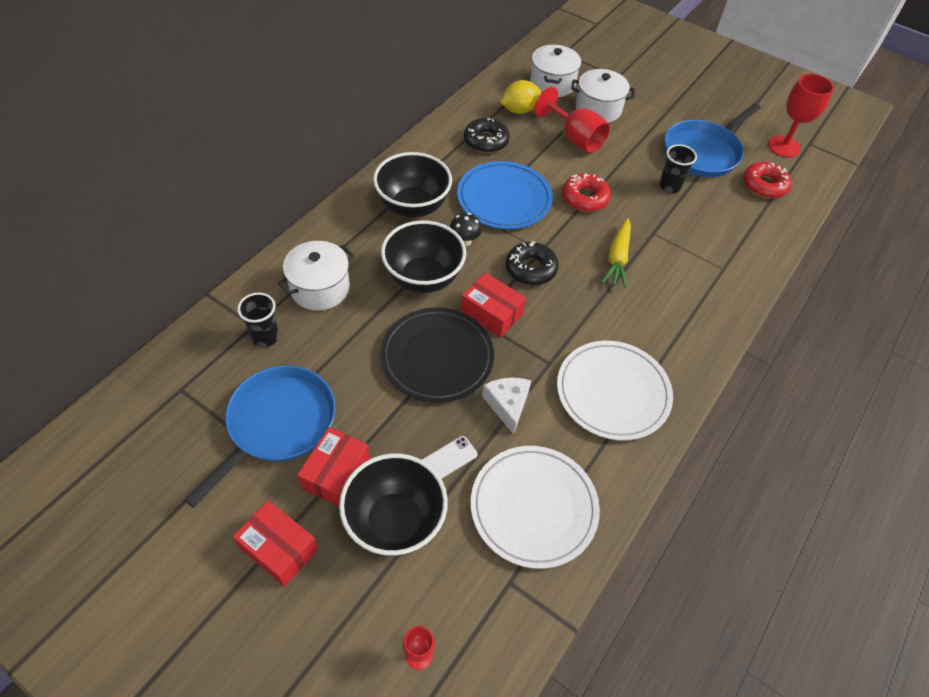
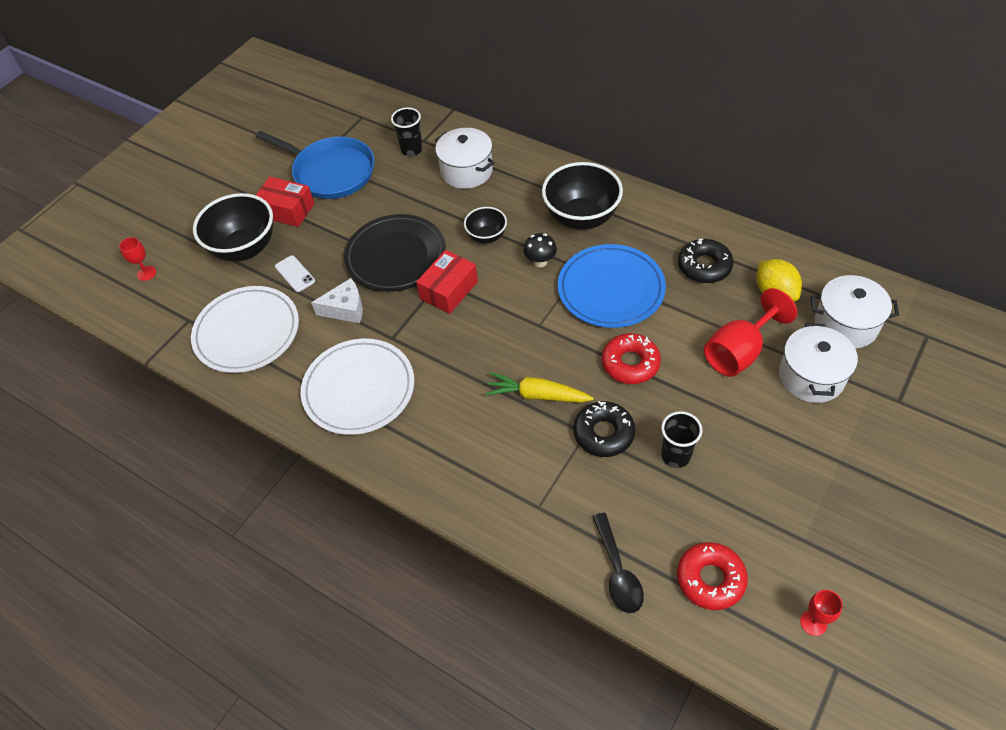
camera: 95 degrees right, 0 degrees up
(279, 549) = (232, 191): red box -> none
(423, 278) = (486, 237): black bowl -> black bowl, size x0.54
(531, 268) = (510, 317): black donut -> black donut (603, 433)
(703, 152) = (761, 503): blue pan -> none
(768, 230) = (618, 571): none -> black spoon
(783, 146) = (813, 623): red goblet -> red goblet, size x0.51

